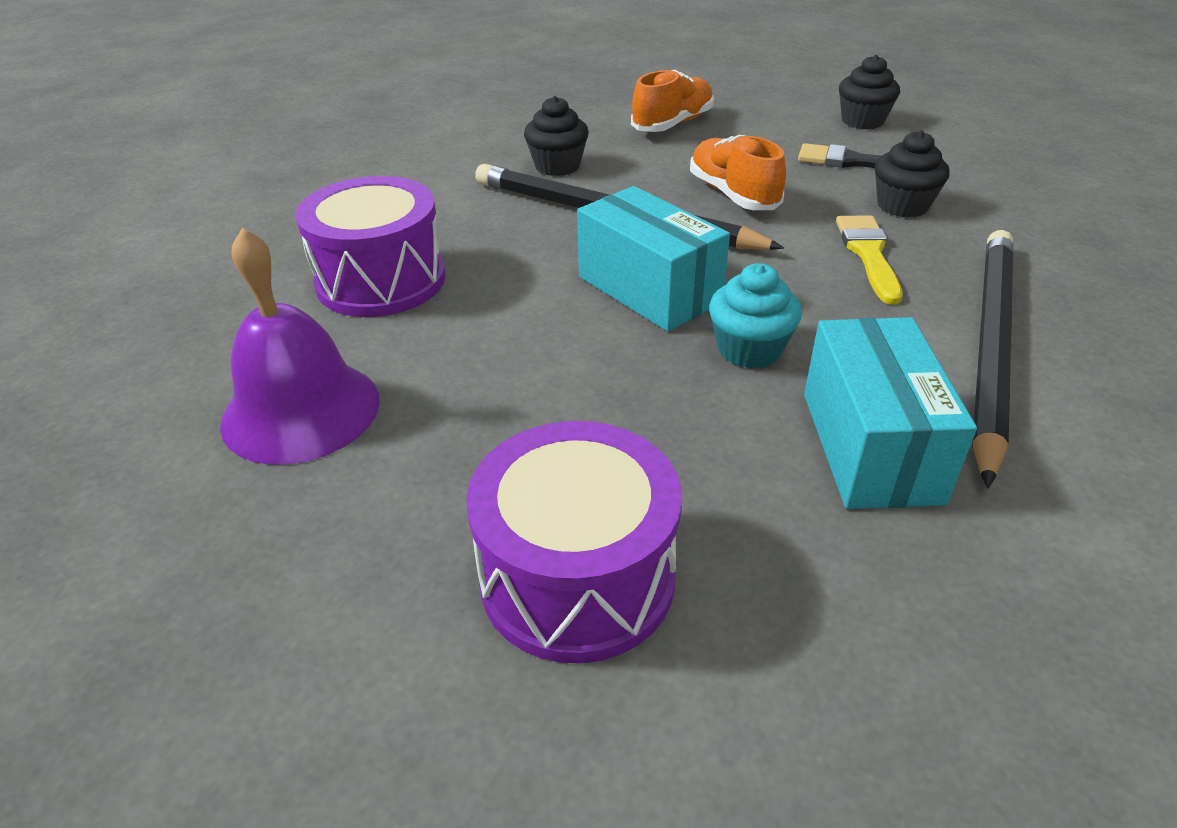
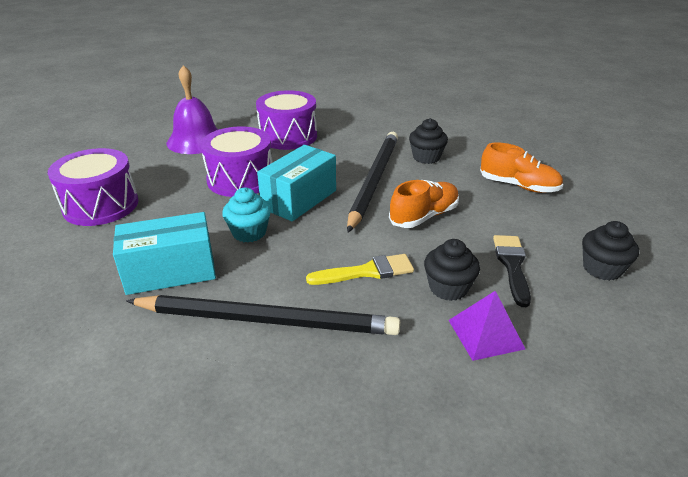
camera: 75 degrees right, 5 degrees down
(543, 350) = (240, 179): none -> purple drum
(986, 200) = (486, 334): none -> purple pyramid

